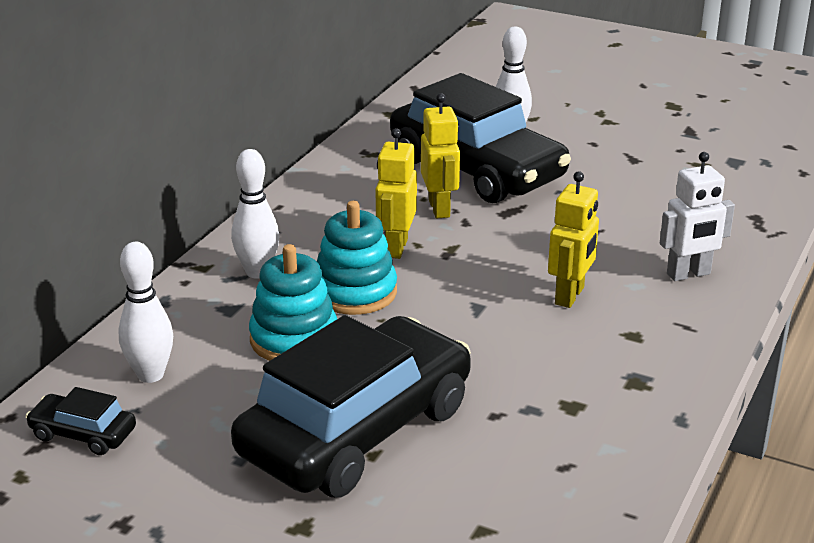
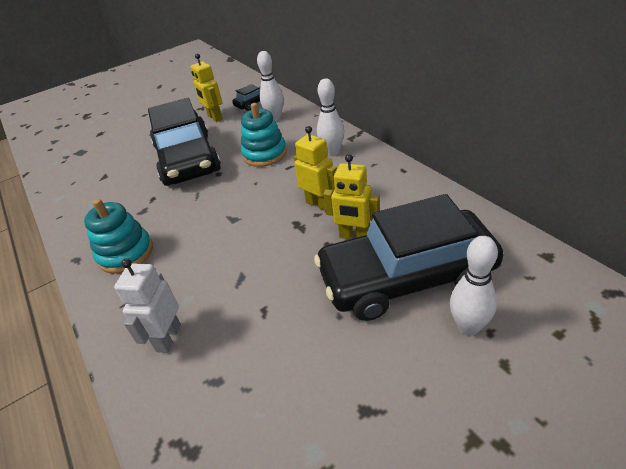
camera: 125 degrees right, 10 degrees up
(355, 292) = (286, 179): turquoise stacking toy -> turquoise stacking toy (125, 253)
(570, 296) = (206, 261): yellow robot -> yellow robot (215, 117)

